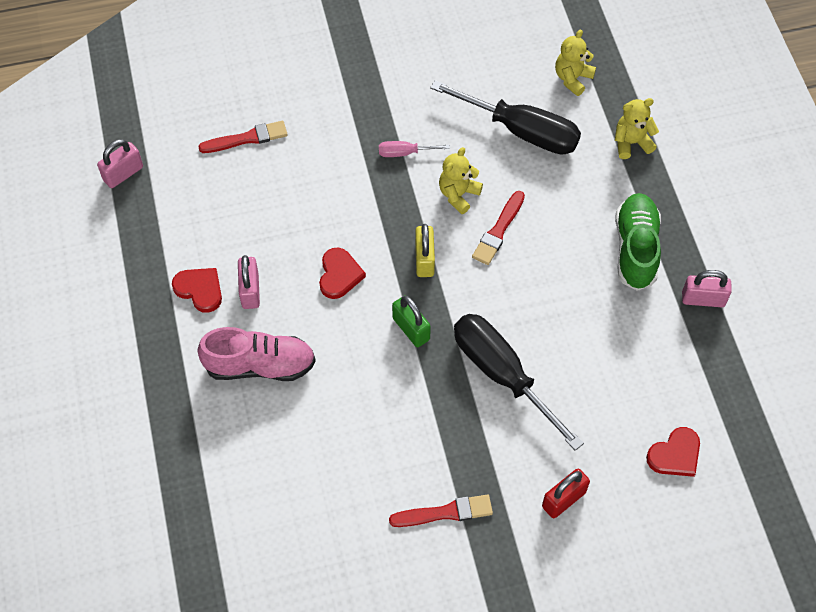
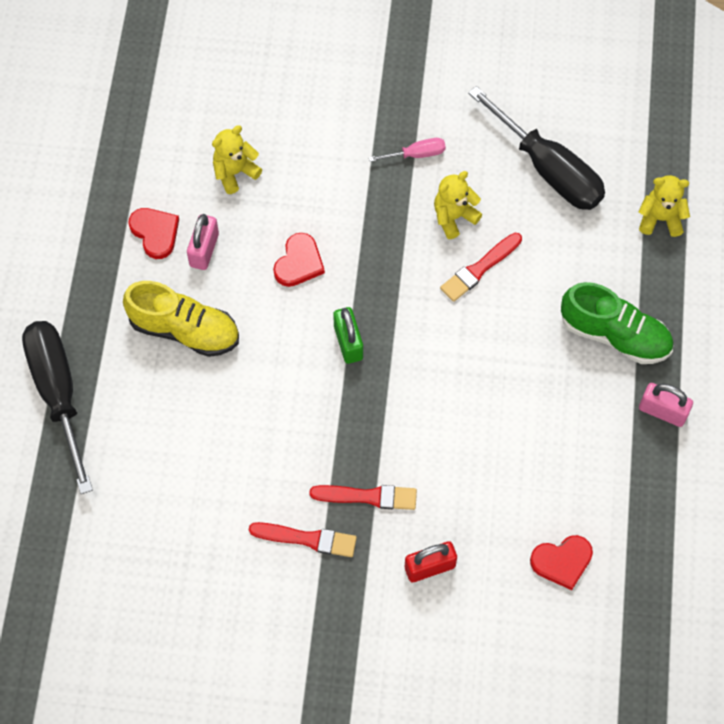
camera: 20 degrees right, 5 degrees up
(123, 174) = (125, 87): pink padlock -> none
(247, 138) = (262, 88): red brush -> red brush (368, 496)
(260, 365) = (184, 330): pink shoe -> yellow shoe
(404, 153) = (416, 154): pink screwdriver -> pink screwdriver turned 150 degrees clockwise
(424, 259) = (391, 274): yellow padlock -> none
(502, 374) = (421, 420): black screwdriver -> black screwdriver (58, 393)
(572, 78) = (627, 128): yellow teddy bear -> yellow teddy bear (235, 172)
(635, 249) = (614, 335): green shoe -> green shoe turned 90 degrees clockwise

